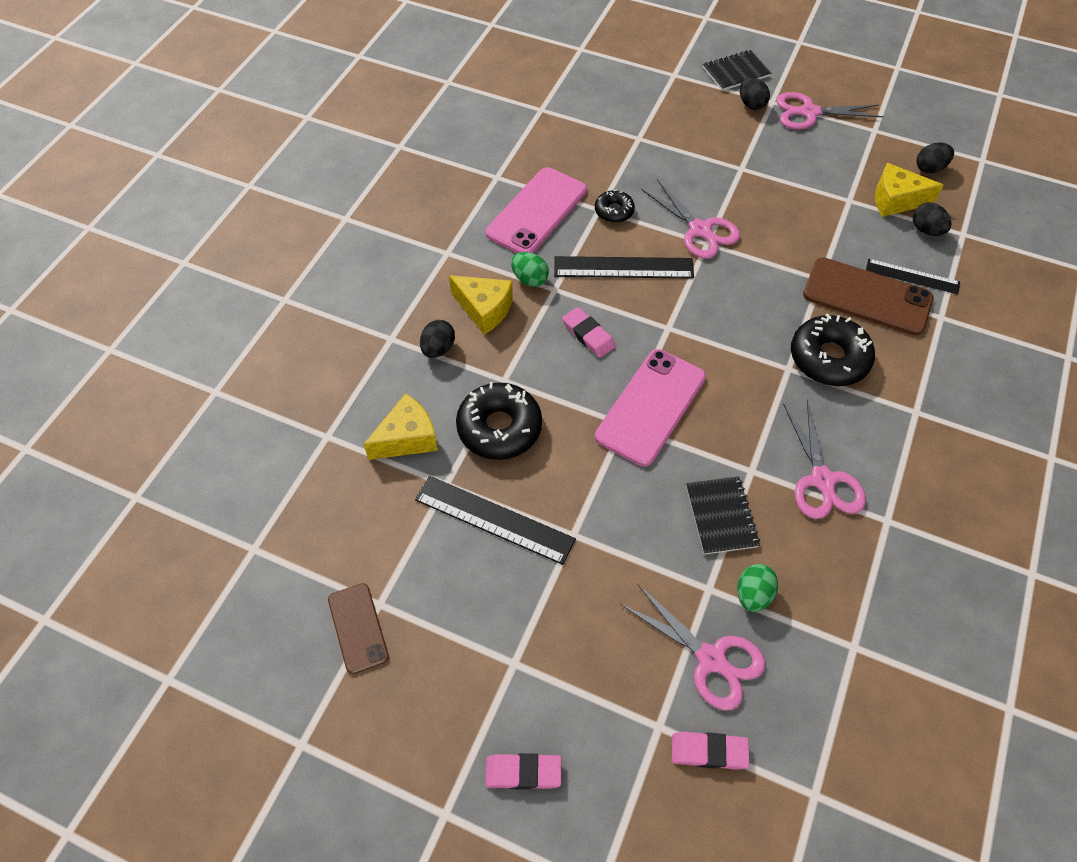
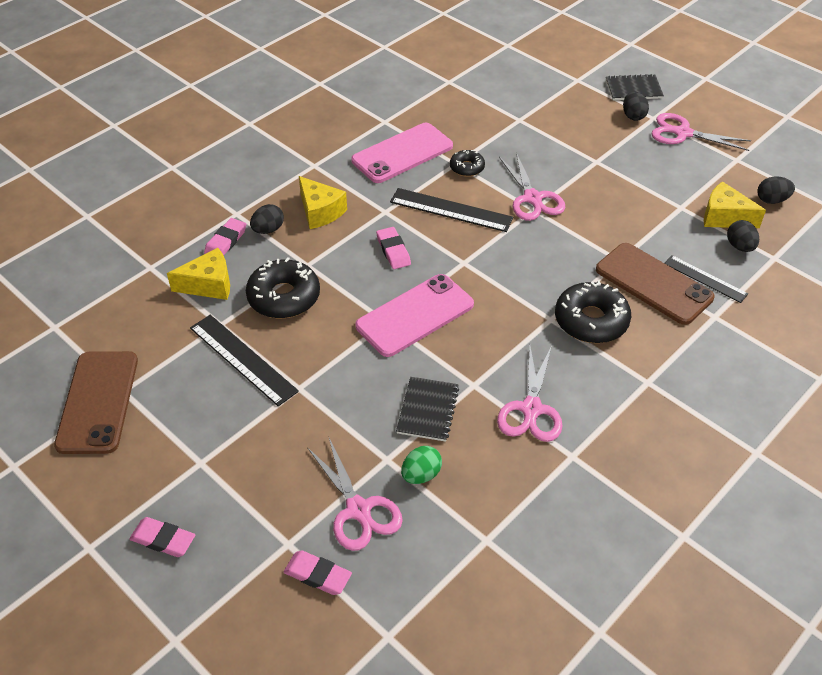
camera: 20 degrees right, 10 degrees down
(358, 628) = (98, 402): brown phone -> brown phone, size x1.72
(398, 377) = (226, 241): none -> pink eraser
(530, 279) = (369, 199): green egg -> none

